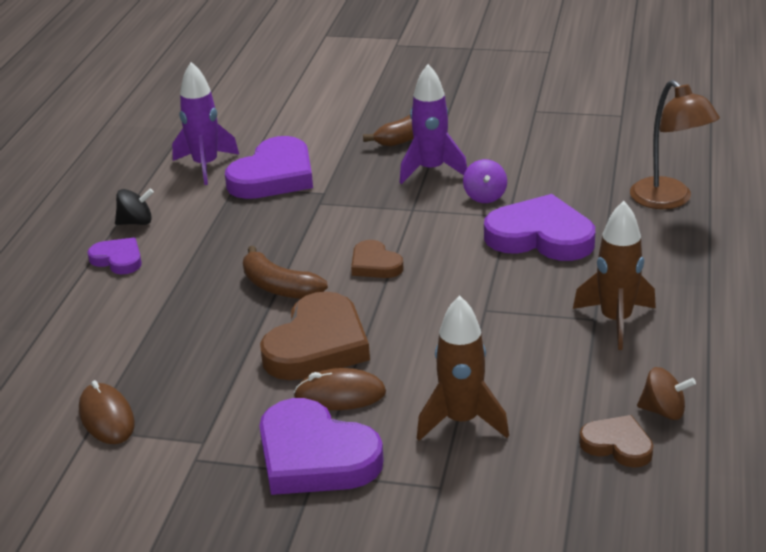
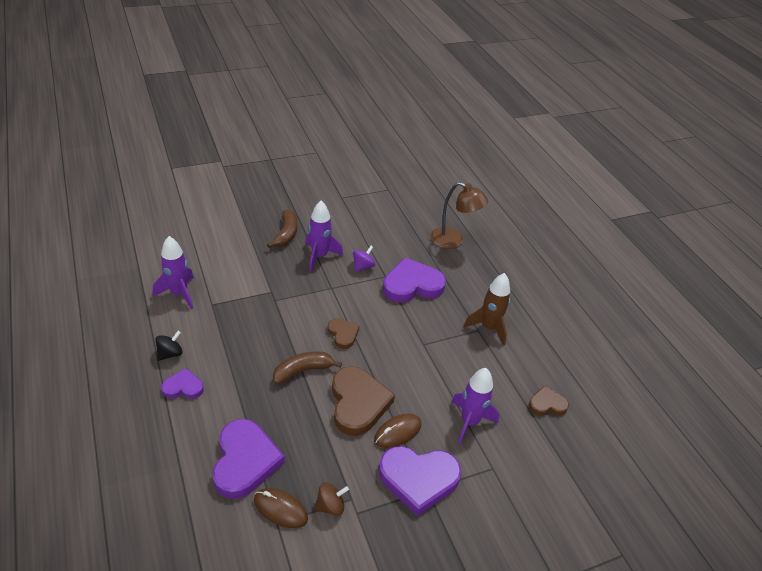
camera: 40 degrees left, 10 degrees up
(274, 176) = (230, 288): purple heart -> purple heart (245, 461)
(279, 287) = (303, 370): brown banana -> brown banana turned 150 degrees clockwise
(375, 264) = (343, 334): brown heart -> brown heart turned 135 degrees counterclockwise
(462, 421) = (469, 422): brown rocket -> purple rocket
(485, 196) = (363, 266): purple spinning top -> purple spinning top turned 105 degrees counterclockwise
(663, 411) = (550, 375): brown spinning top -> brown spinning top (330, 506)

